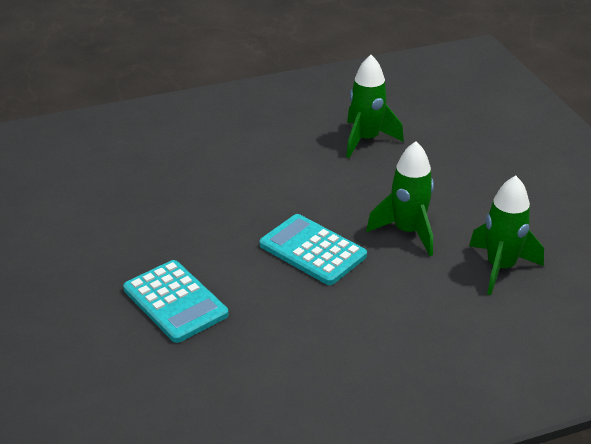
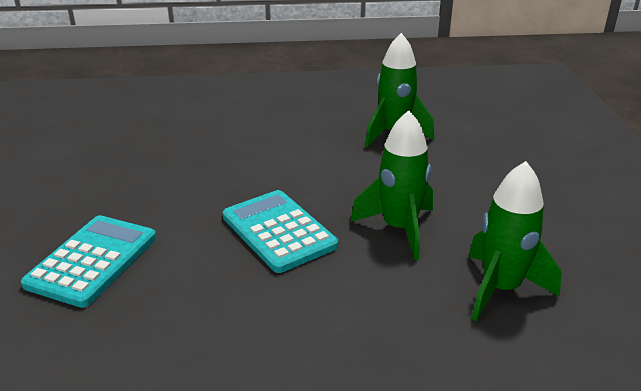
camera: 15 degrees right, 5 degrees down
(175, 302) = (93, 261): turquoise calculator -> turquoise calculator turned 135 degrees counterclockwise

